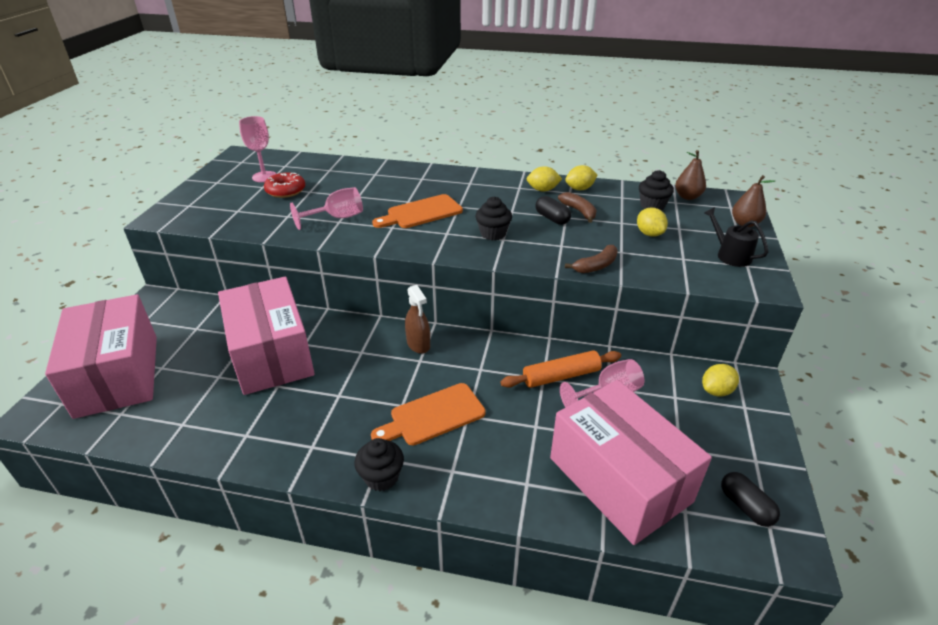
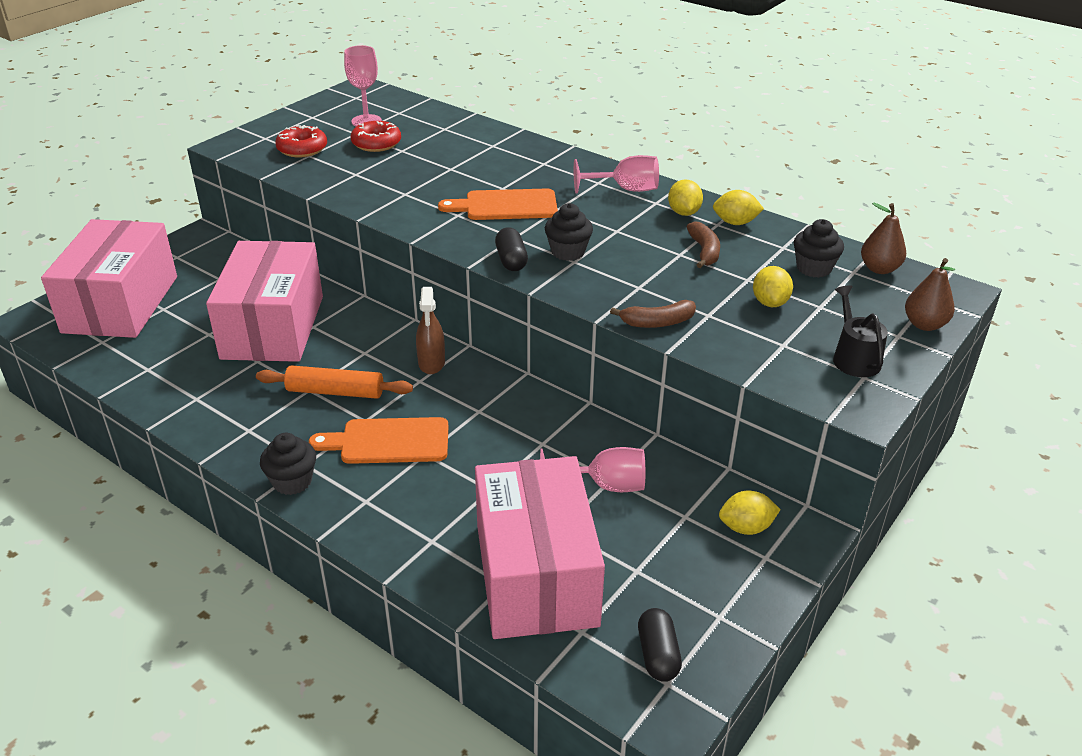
camera: 25 degrees right, 0 degrees up
(228, 207) = (302, 149): none -> red donut
(337, 218) = (406, 189): pink goblet -> pink goblet (625, 189)
(542, 190) = (683, 213): yellow lemon -> yellow lemon turned 60 degrees clockwise
(552, 218) = (659, 251): black capsule -> black capsule (511, 260)
(561, 376) = (565, 448): orange rolling pin -> orange rolling pin (335, 392)

